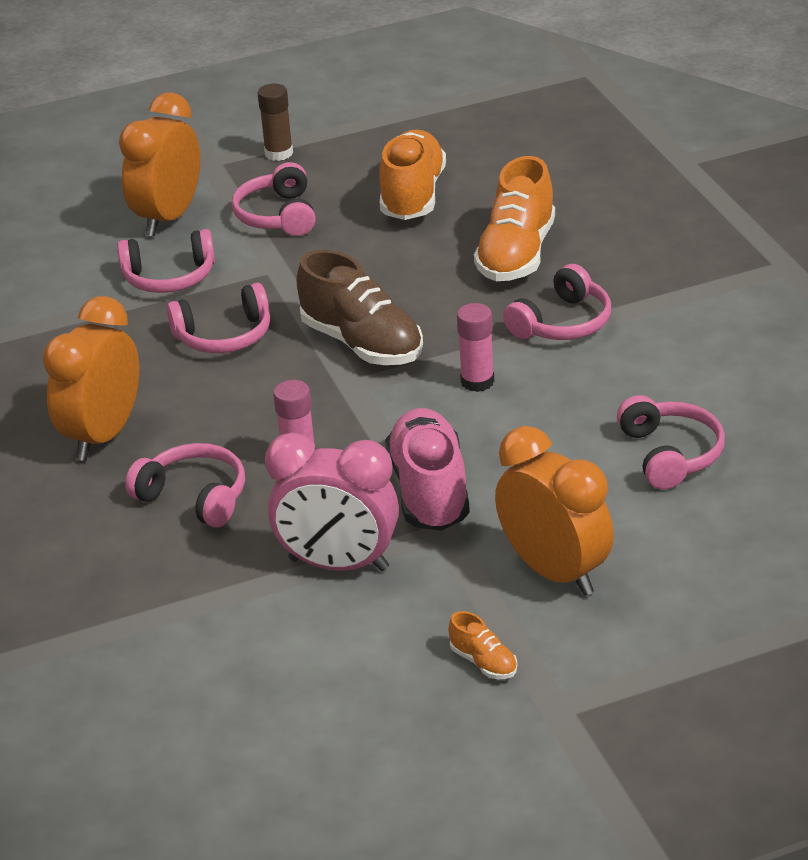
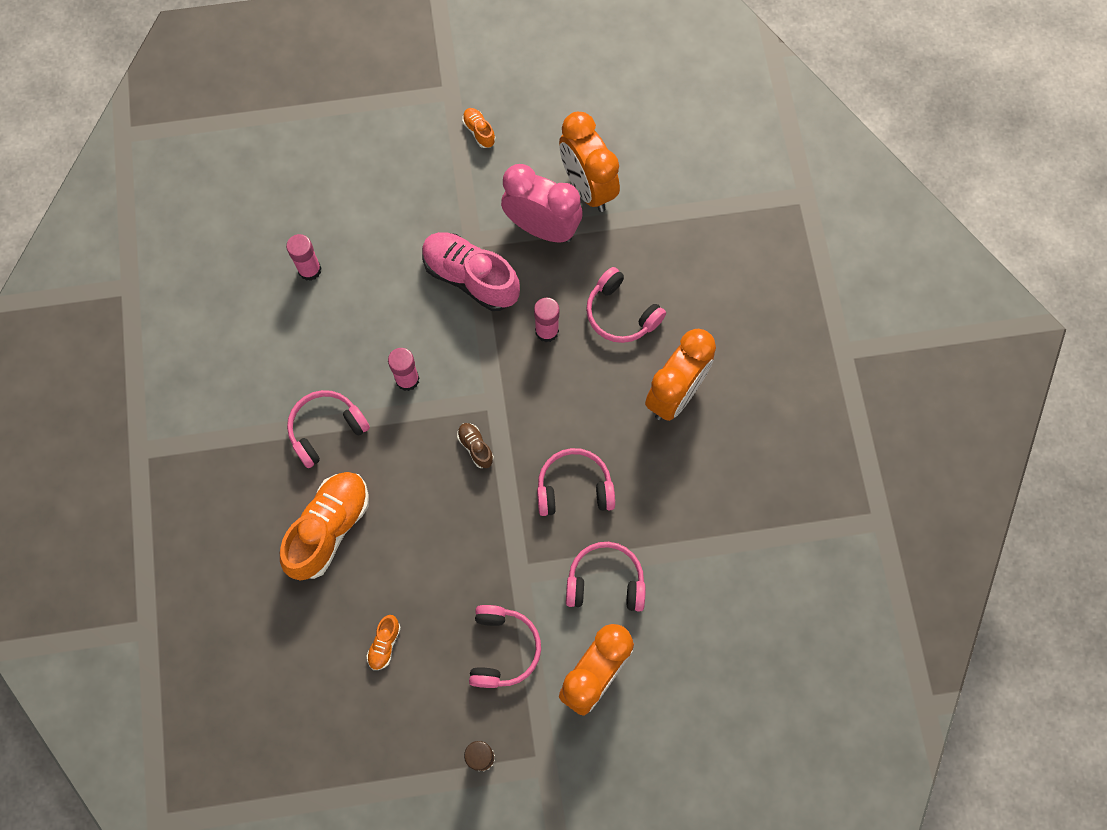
camera: 170 degrees left, 35 degrees up
(362, 344) = (475, 447): brown shoe -> brown shoe, size x0.45
(412, 196) = (384, 644): orange shoe -> orange shoe, size x0.45
(429, 491) = (470, 278): pink shoe -> pink shoe turned 120 degrees clockwise
(555, 572) = (417, 188): orange clock -> orange clock (587, 187)
(670, 454) = (309, 270): pink headphones -> pink glue stick

